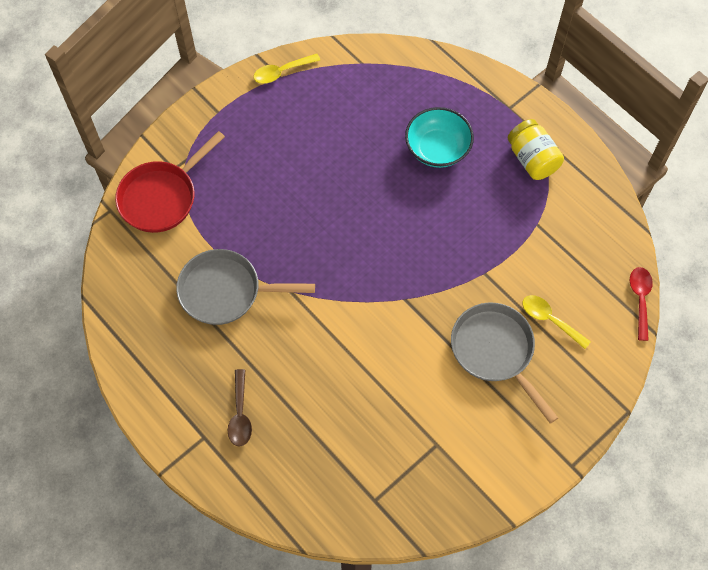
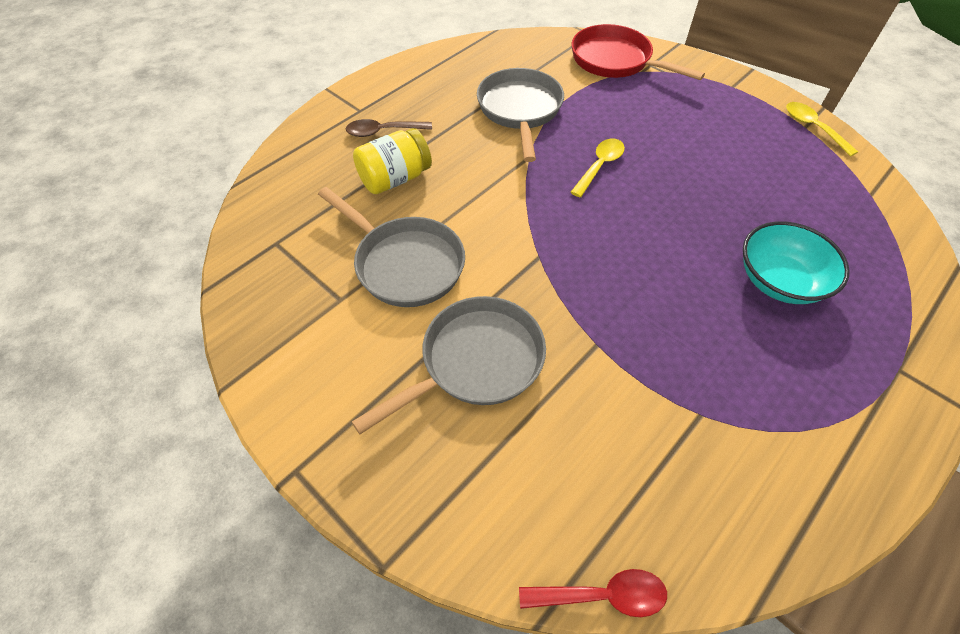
camera: 85 degrees right, 10 degrees down
(404, 397) = (404, 264): none -> grey pan
(532, 159) = (819, 405): yellow jar -> yellow jar (395, 179)
(550, 320) = (536, 436): yellow spoon -> yellow spoon (599, 166)

